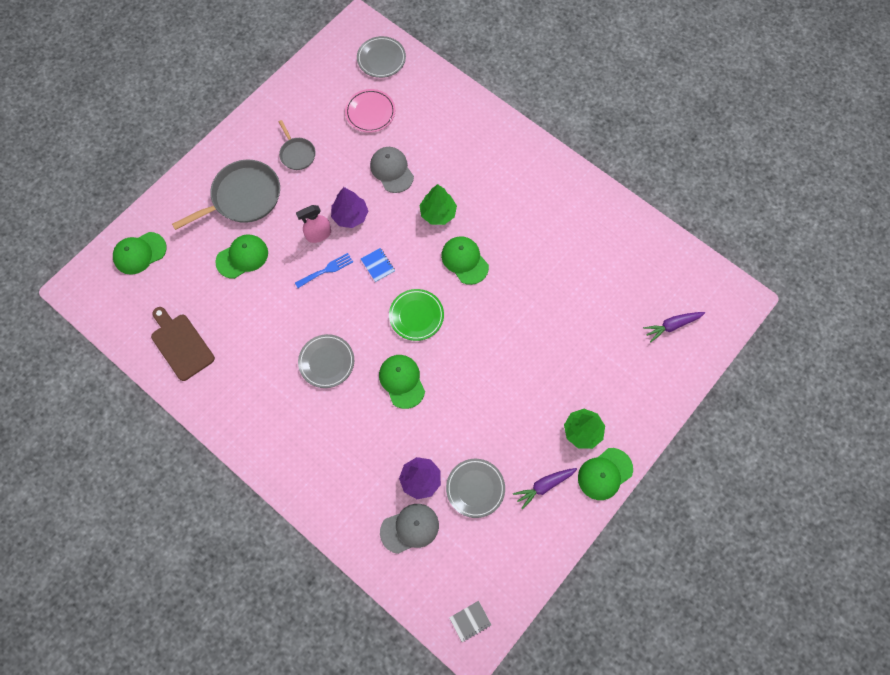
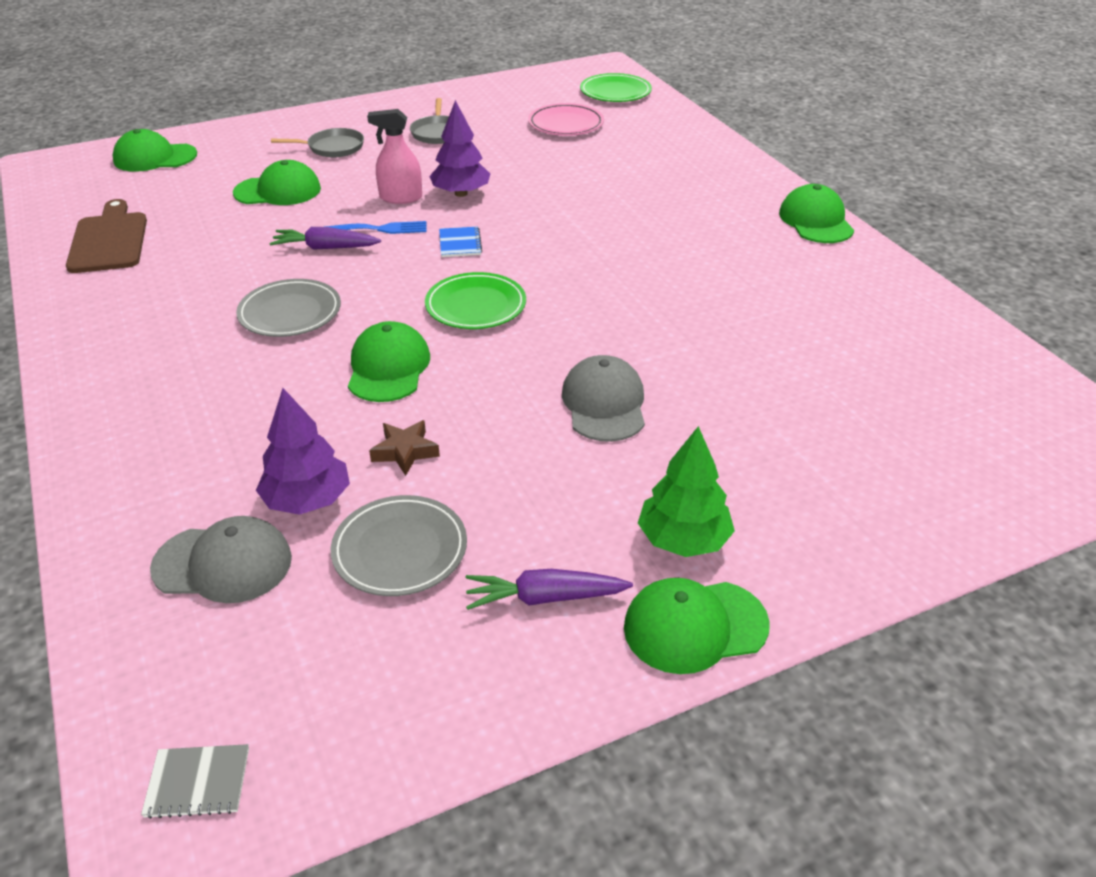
camera: 25 degrees right, 30 degrees down
(243, 197) = (333, 147): grey pan -> grey pan, size x0.53
(381, 59) = (615, 92): grey plate -> green plate
(392, 170) = (555, 171): grey cap -> grey cap (604, 404)
(438, 213) = (593, 221): green tree -> none
(443, 433) = (405, 452): none -> brown star
(464, 260) = (601, 273): green cap -> green cap (816, 221)
(672, 326) = (958, 448): purple carrot -> purple carrot (325, 248)

